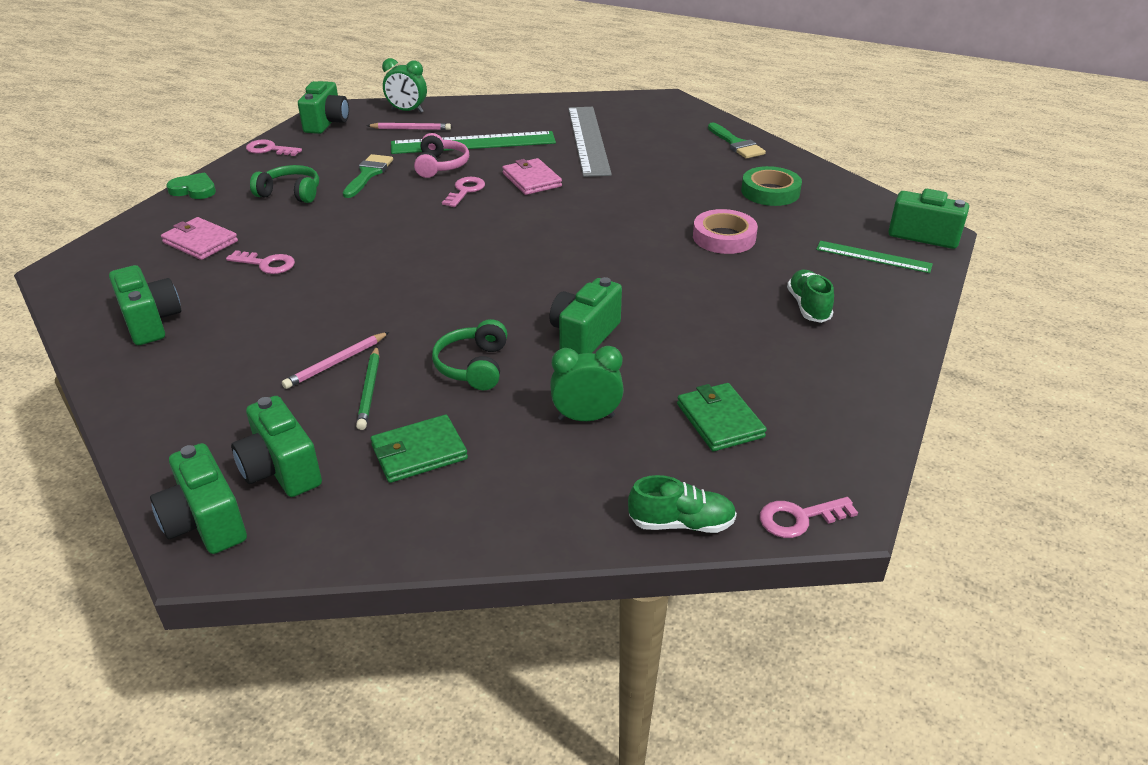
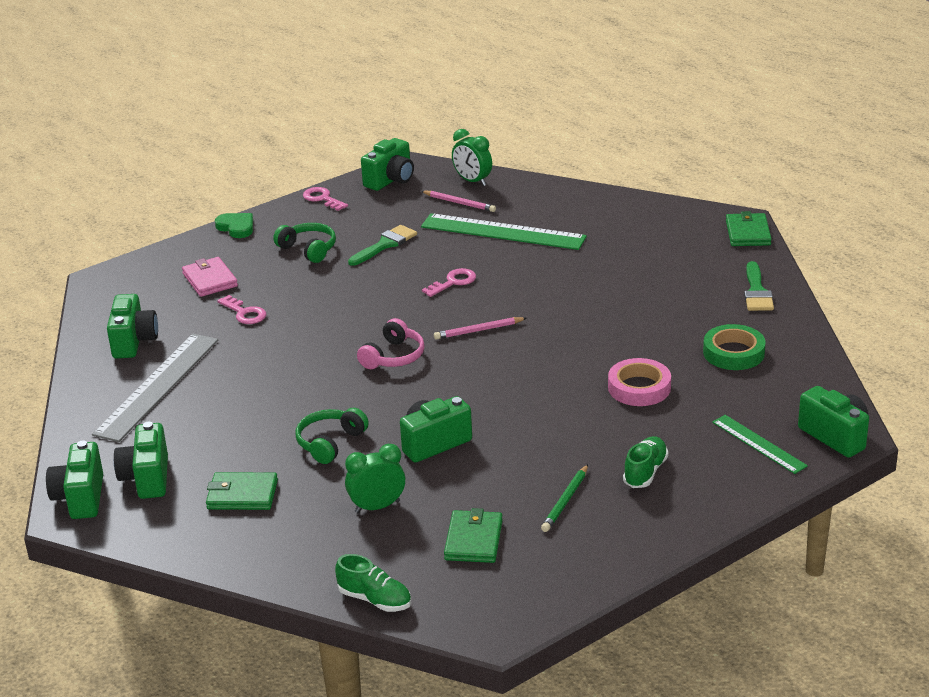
camera: 30 degrees right, 5 degrees down
(336, 363) = (236, 411): pink pencil -> pink pencil (478, 330)
(369, 390) = (243, 439): green pencil -> green pencil (565, 501)
(441, 166) = (454, 250): pink headphones -> pink headphones (393, 357)
(531, 180) = (521, 285): pink wallet -> none
(586, 417) = (377, 507): green clock -> green clock turned 45 degrees counterclockwise
(588, 140) = (613, 253): grey ruler -> grey ruler (157, 386)
(682, 105) = (748, 233): none -> green wallet
(799, 518) = (460, 624): pink key -> none

